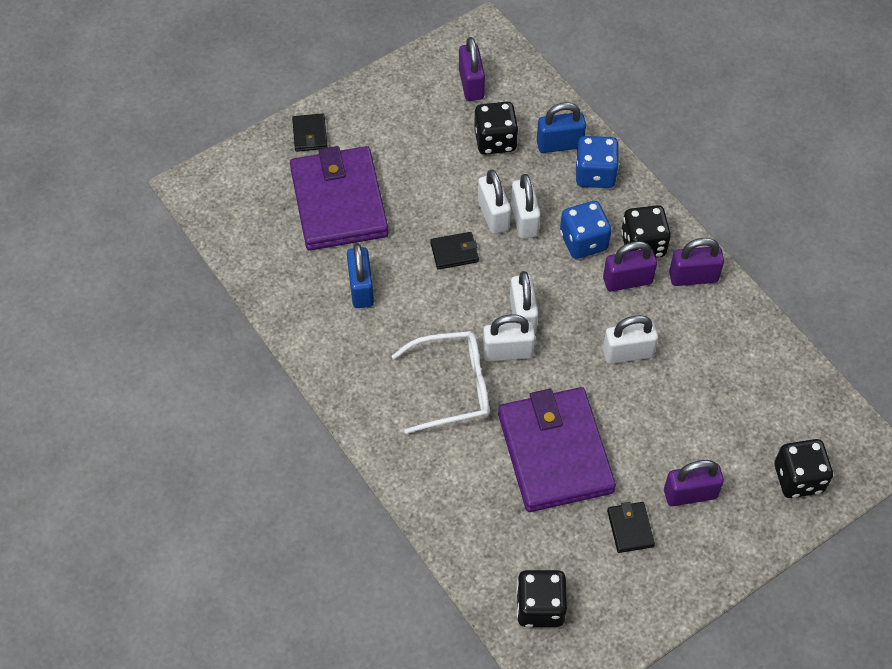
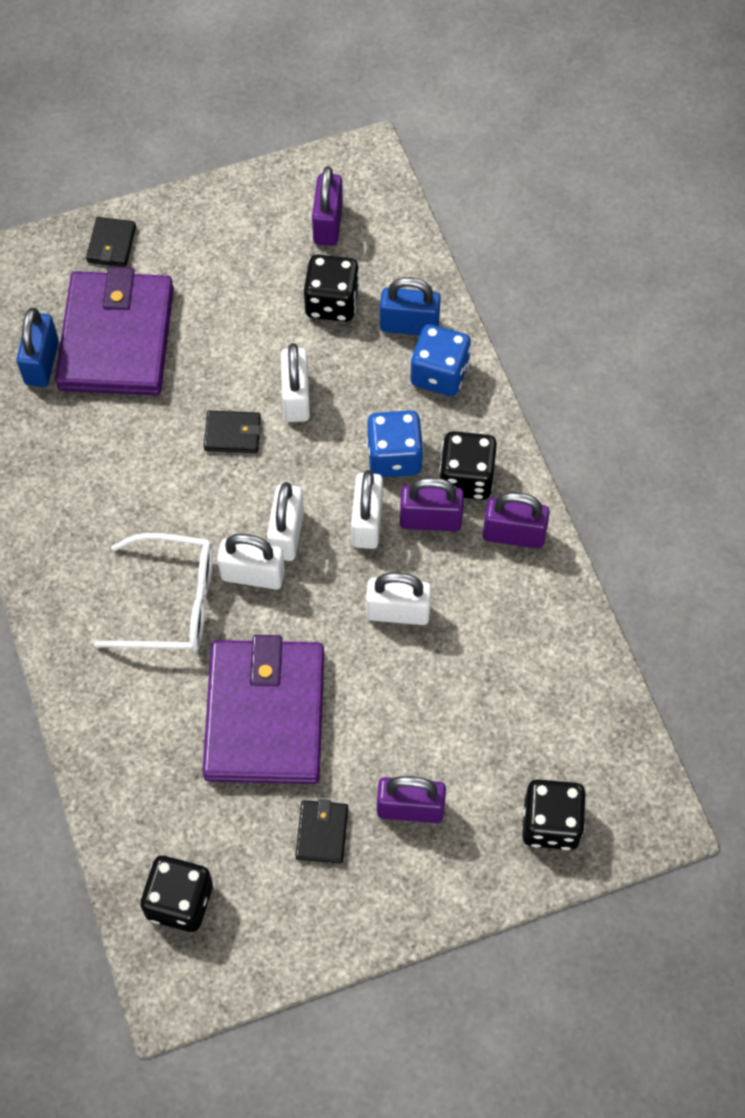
camera: 15 degrees right, 5 degrees up
(361, 288) = (106, 453): blue padlock -> blue padlock (42, 363)
(524, 220) = (332, 412): white padlock -> white padlock (367, 522)

